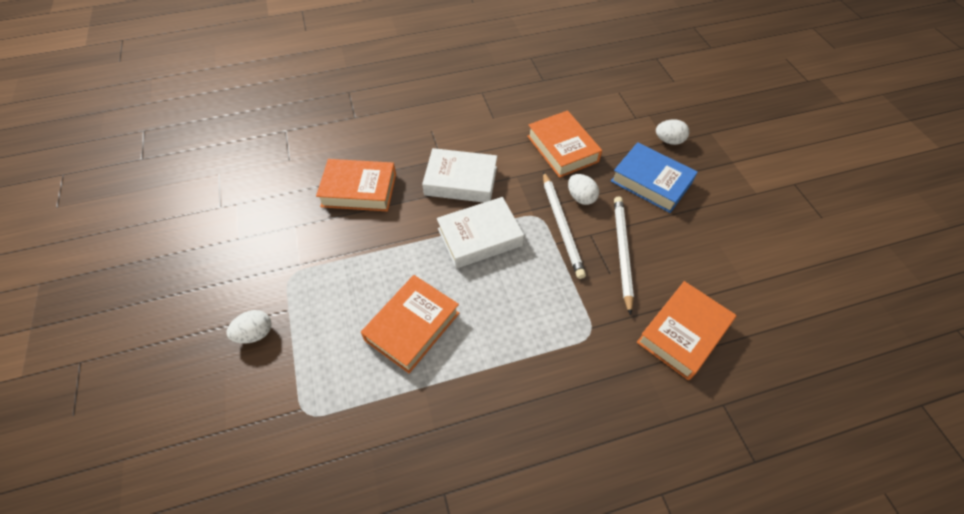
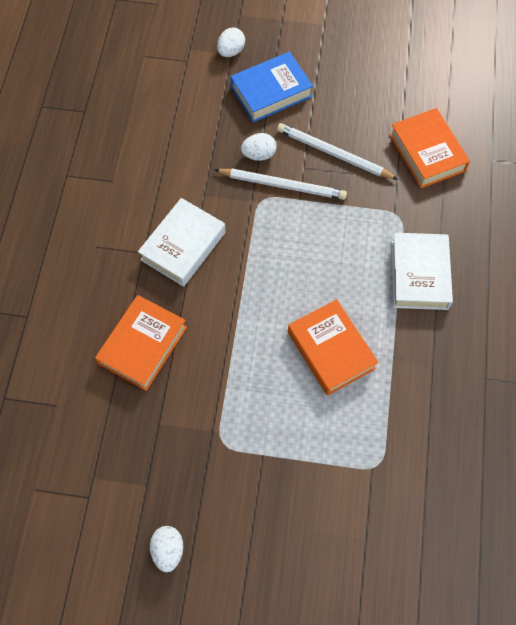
camera: 65 degrees left, 10 degrees up
(255, 334) = (276, 492): white egg -> white egg (168, 550)
(480, 237) = (261, 257): white book -> white book (419, 275)
(562, 149) = (191, 140): orange book -> none

